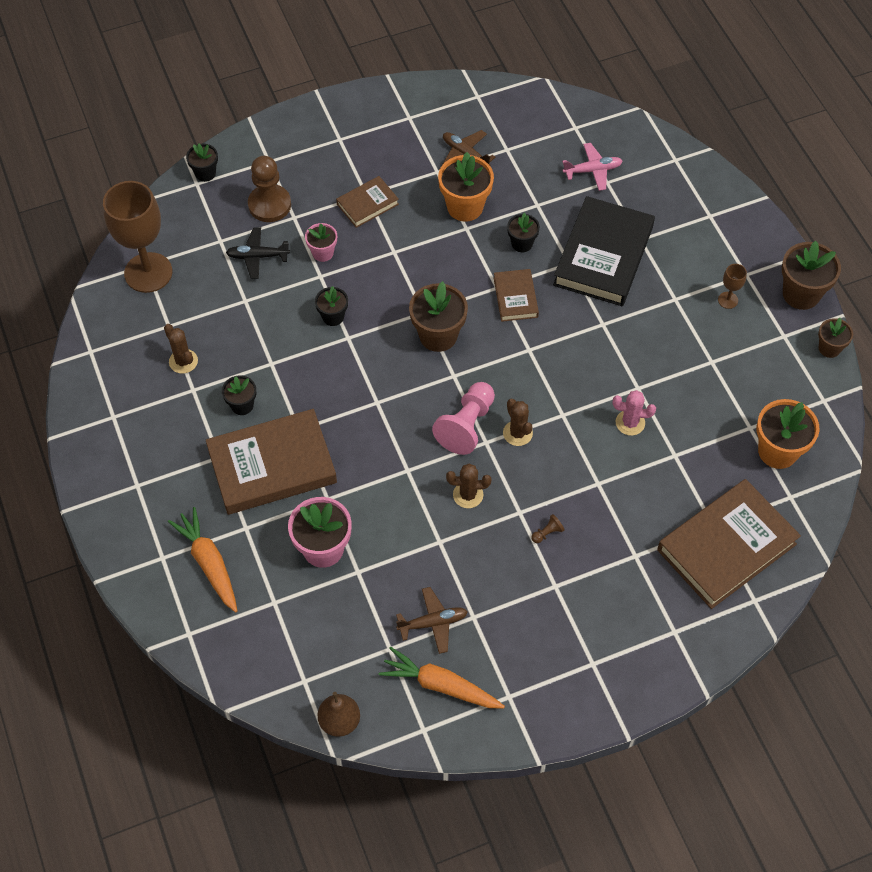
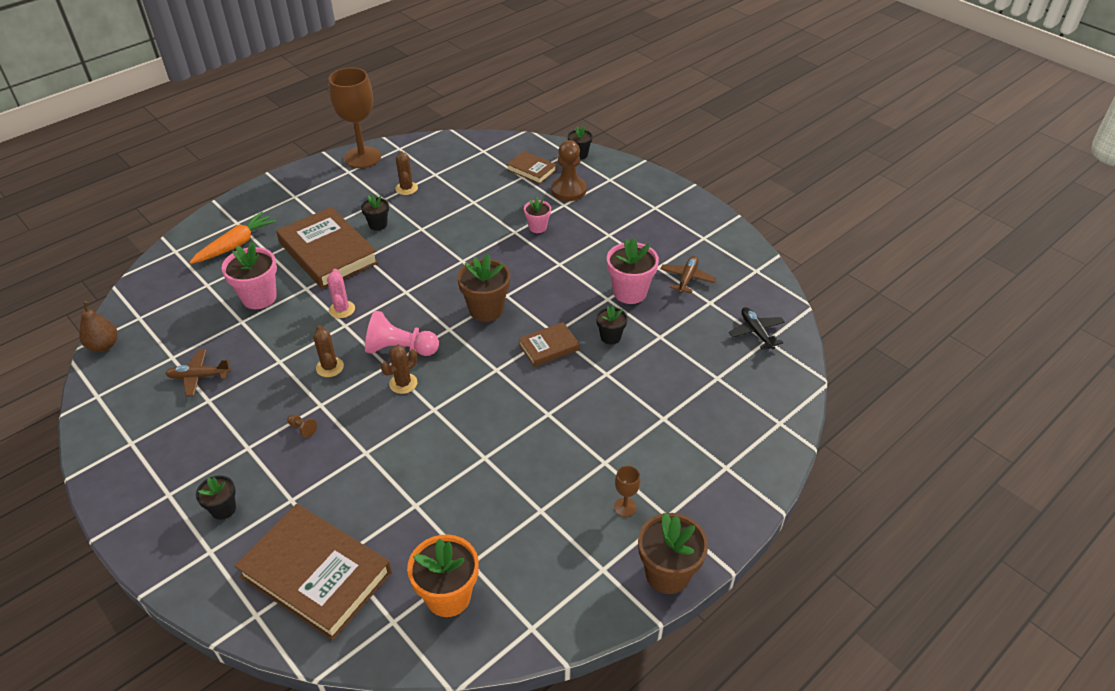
camera: 70 degrees right, 15 degrees down
(148, 272) = (477, 154): brown goblet -> brown goblet (362, 157)
(183, 361) = (406, 188): brown cactus -> brown cactus turned 45 degrees counterclockwise
(257, 256) = (517, 197): black plane -> black plane (756, 332)
(333, 317) = (478, 248): black flower pot -> black flower pot (223, 509)
(367, 204) = (599, 238): brown book -> brown book (531, 170)
(433, 623) = (199, 377): brown plane -> brown plane turned 120 degrees clockwise
(440, 685) = (139, 396): orange carrot -> none
(465, 207) = (630, 292): orange flower pot -> pink flower pot
(592, 170) = (724, 364): pink plane -> none
(603, 256) = (627, 395): black book -> none
(630, 423) = (441, 461): pink cactus -> pink cactus (342, 309)
(829, 348) = (606, 618): brown flower pot -> none

